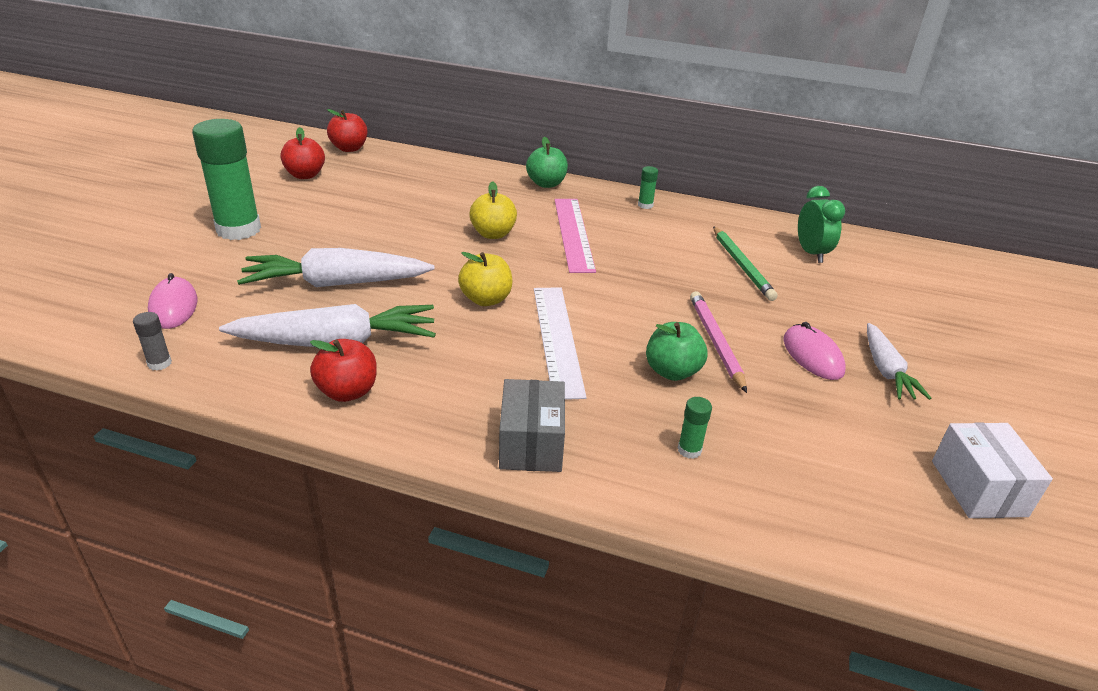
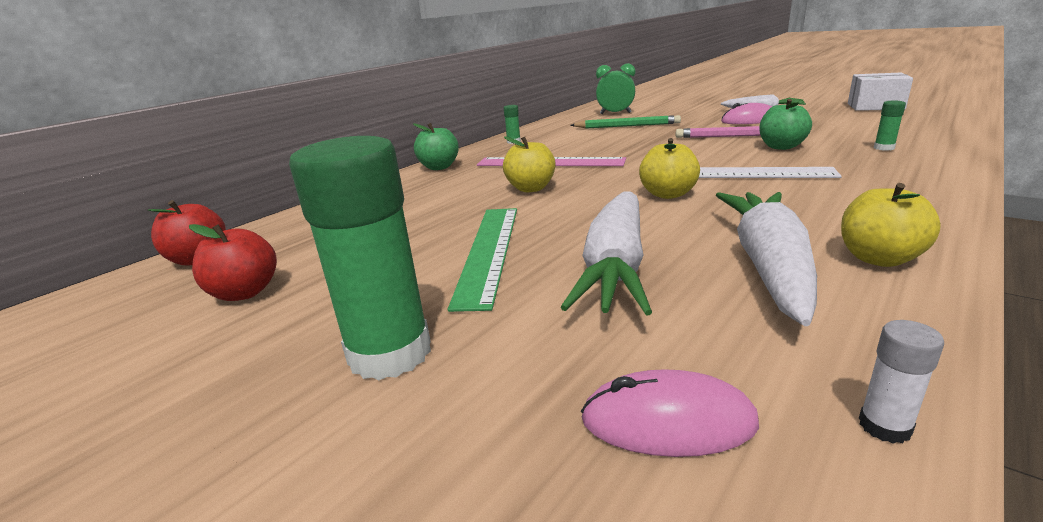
camera: 65 degrees left, 10 degrees down
(159, 363) = (884, 426): grey glue stick -> white glue stick
(347, 391) = (878, 258): red apple -> yellow apple
(360, 236) = (489, 251): none -> green ruler
(531, 444) = (914, 186): grey box -> none

